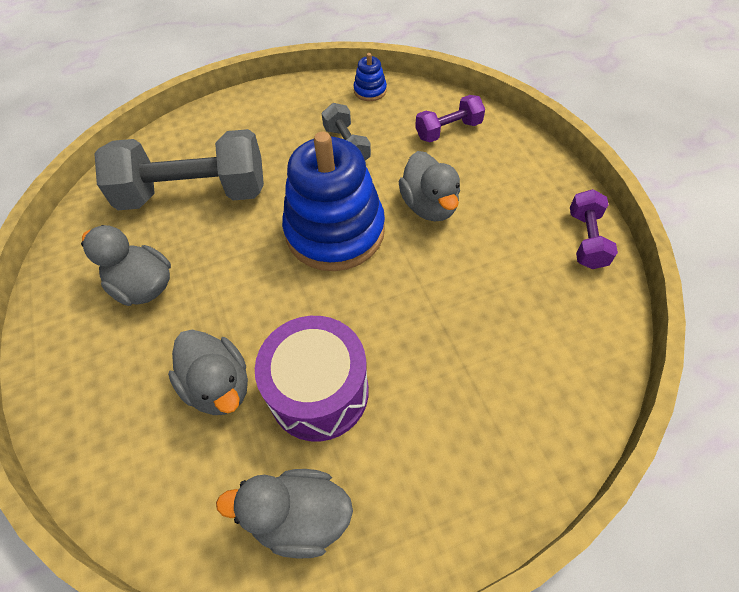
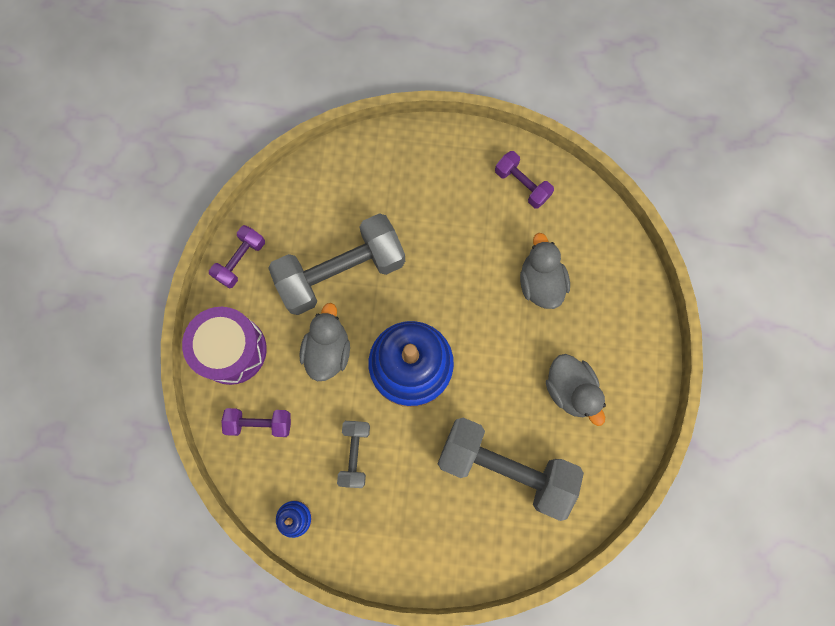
camera: 155 degrees left, 20 degrees up
(300, 517) = (522, 185): grey duck -> purple dumbbell
(319, 392) = (480, 247): purple drum -> purple drum (232, 350)
(470, 280) = (341, 272): none -> grey dumbbell

